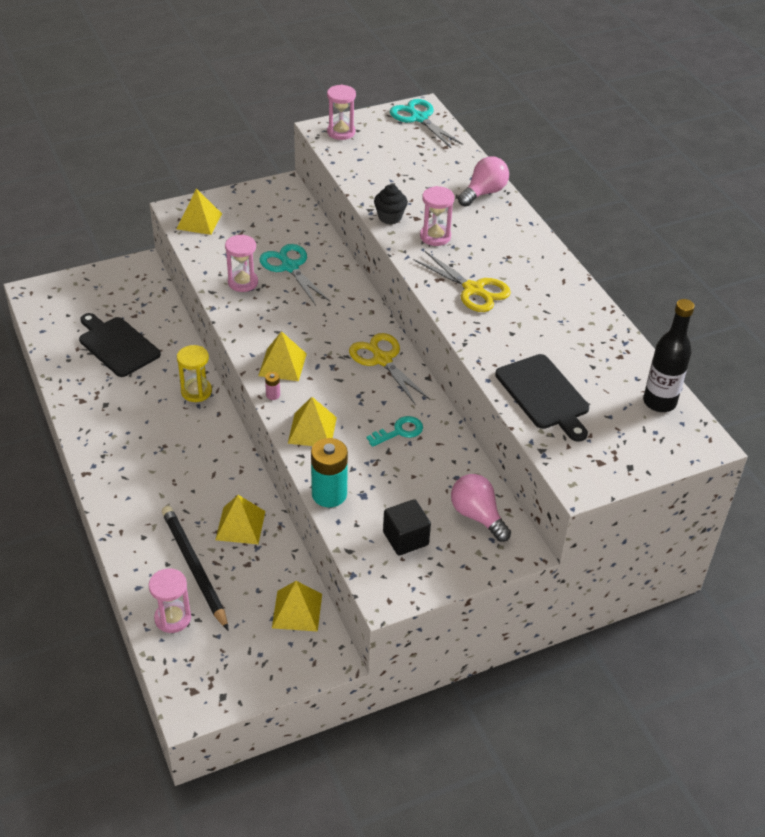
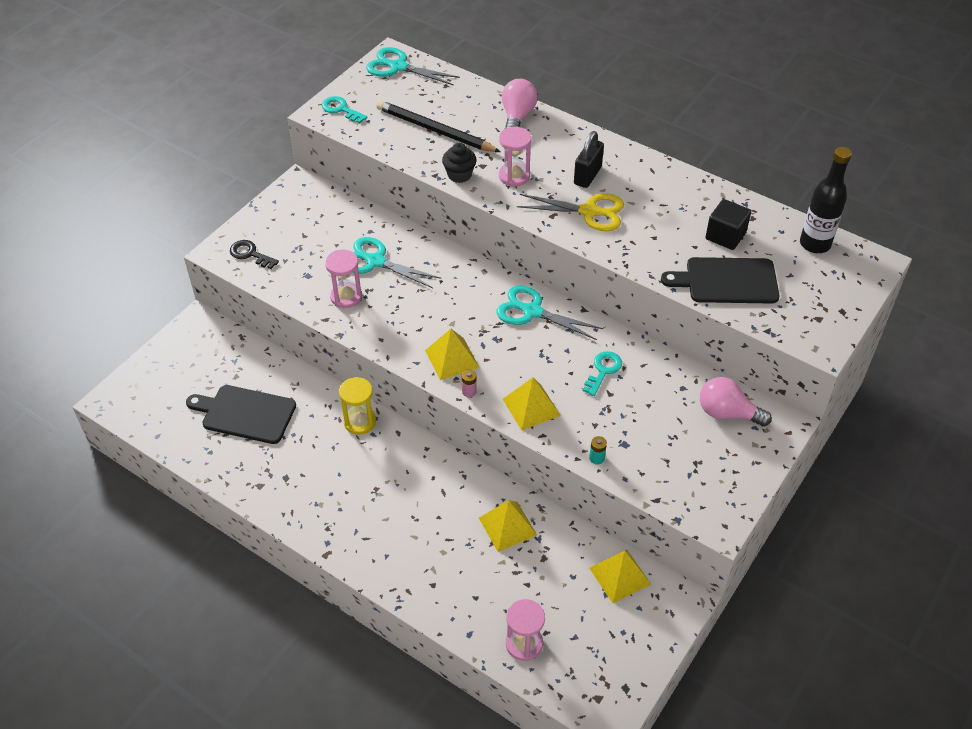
camera: 30 degrees left, 5 degrees up
(194, 568) = (502, 587): black pencil -> black pencil (435, 130)
(199, 221) = (250, 254): yellow pyramid -> black key
(329, 494) = (596, 458): turquoise battery -> turquoise battery, size x0.43
(341, 132) = (340, 109): pink hourglass -> turquoise key
(382, 359) = (532, 311): yellow scissors -> turquoise scissors
(405, 538) = (690, 464): black cube -> black cube (725, 236)
(500, 261) = (587, 175): none -> black padlock
(544, 395) = (727, 281): black cutting board -> black cutting board turned 150 degrees clockwise

